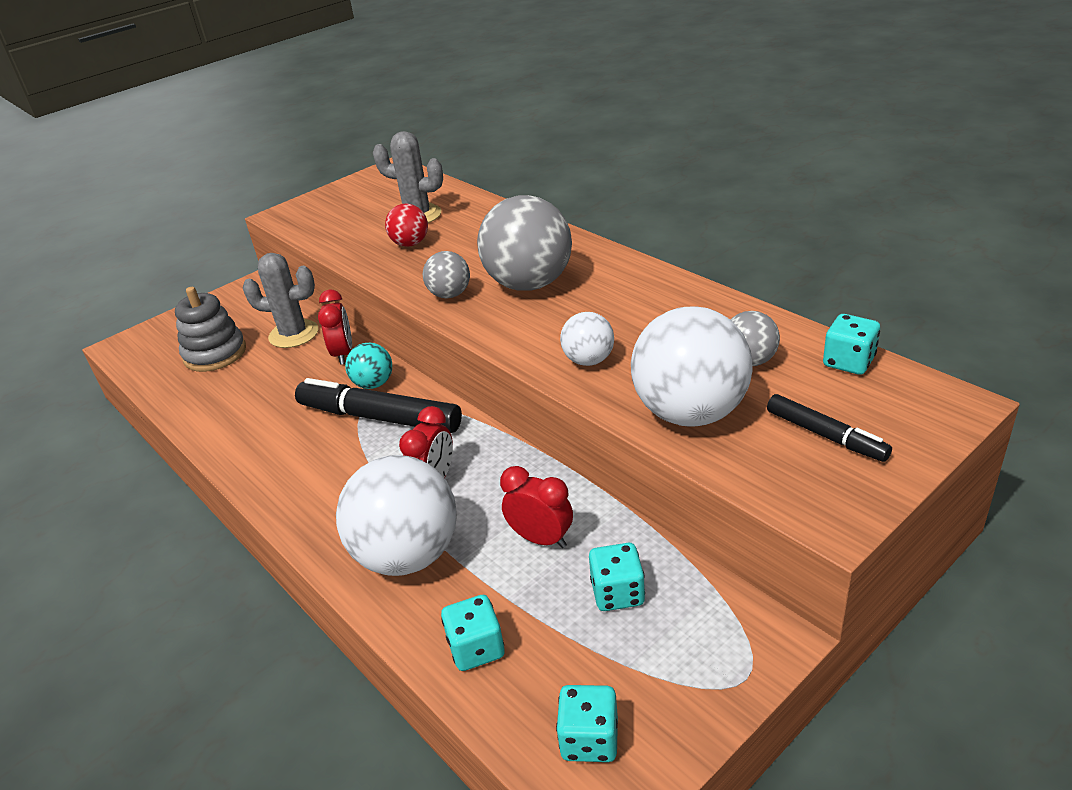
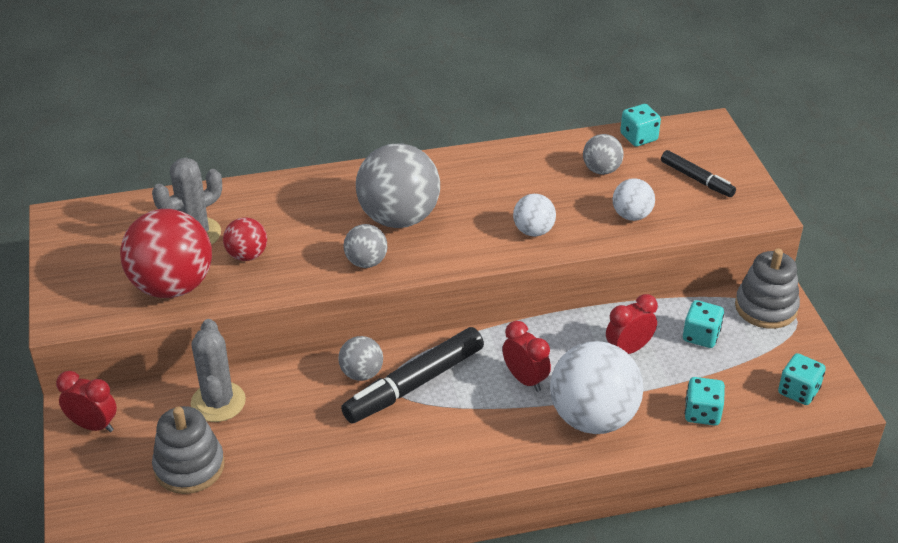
camera: 65 degrees left, 5 degrees up
(293, 334) = (218, 402): grey cactus -> grey cactus turned 45 degrees counterclockwise
(343, 354) = (292, 378): red clock -> red clock (93, 425)
(347, 233) = (172, 286): none -> red ball
(373, 384) = (361, 373): turquoise ball -> grey ball
(690, 413) = (631, 215): white ball -> white ball, size x0.51
(733, 638) = (766, 307): none -> grey stacking toy
(826, 435) = (697, 179): black marker -> black marker turned 60 degrees clockwise

